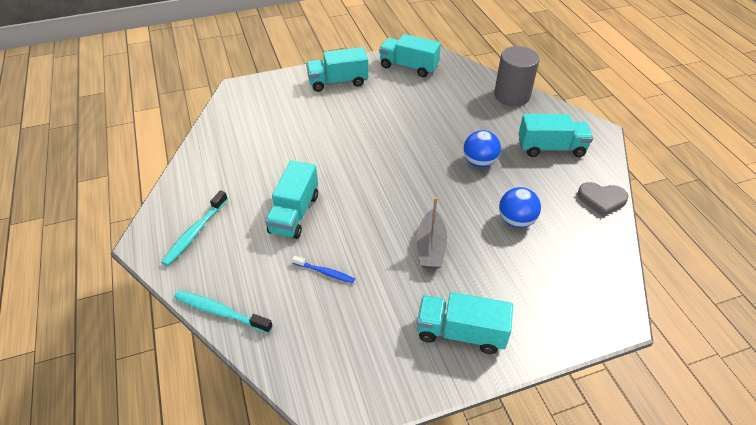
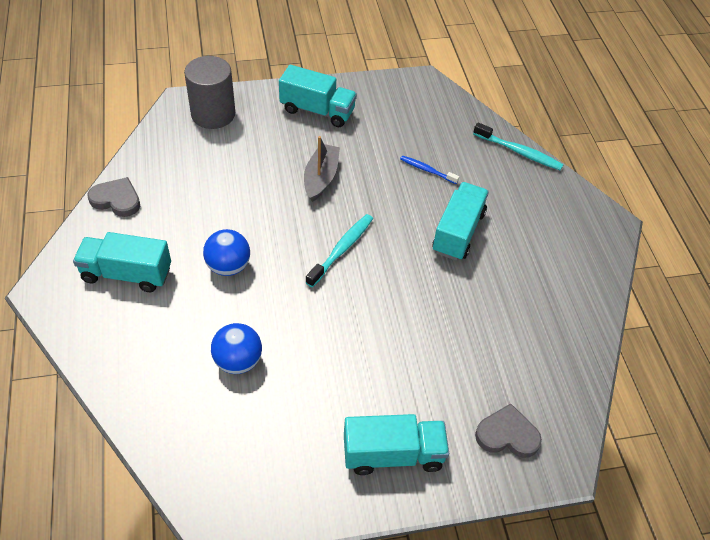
camera: 175 degrees left, 5 degrees up
(195, 232) = (561, 226): turquoise toothbrush -> turquoise toothbrush (341, 250)
(268, 96) = (507, 435): none -> grey heart
(408, 67) = (263, 477): turquoise truck -> none
(512, 95) = (123, 378): grey cylinder -> grey cylinder (213, 114)
(516, 221) = (223, 191): blue ball -> blue ball (238, 361)

